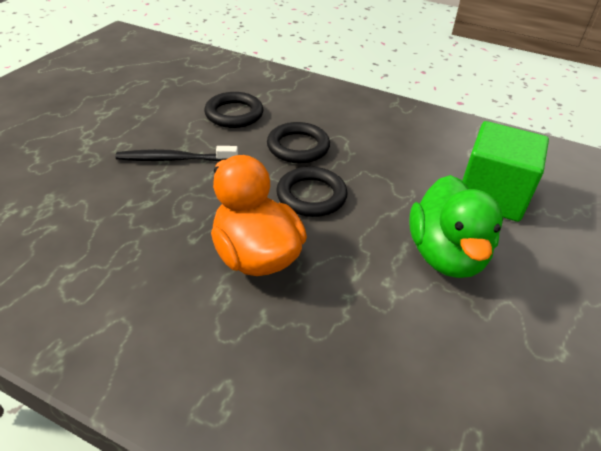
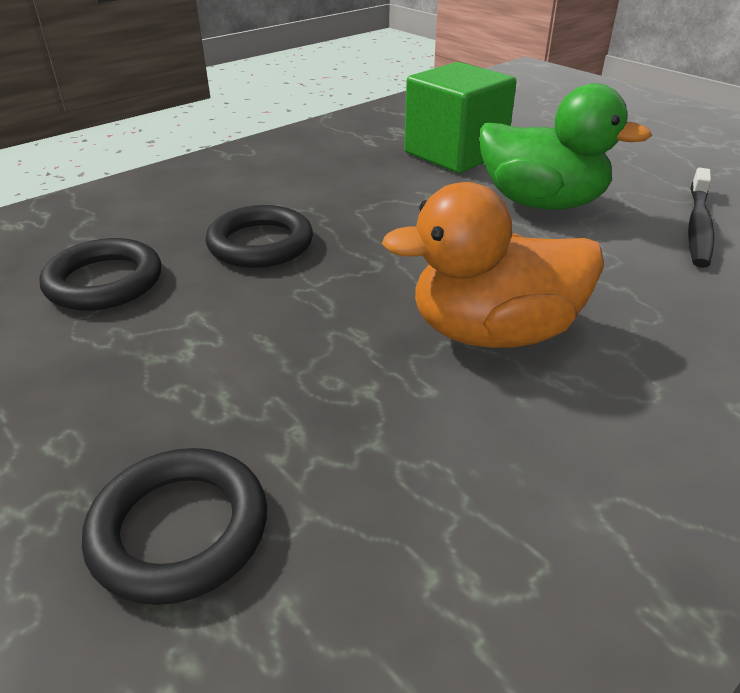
camera: 65 degrees left, 5 degrees down
(174, 159) = (182, 374): black toothbrush -> black toothbrush (698, 226)
(311, 196) = (385, 259): black ring -> black ring (179, 529)

